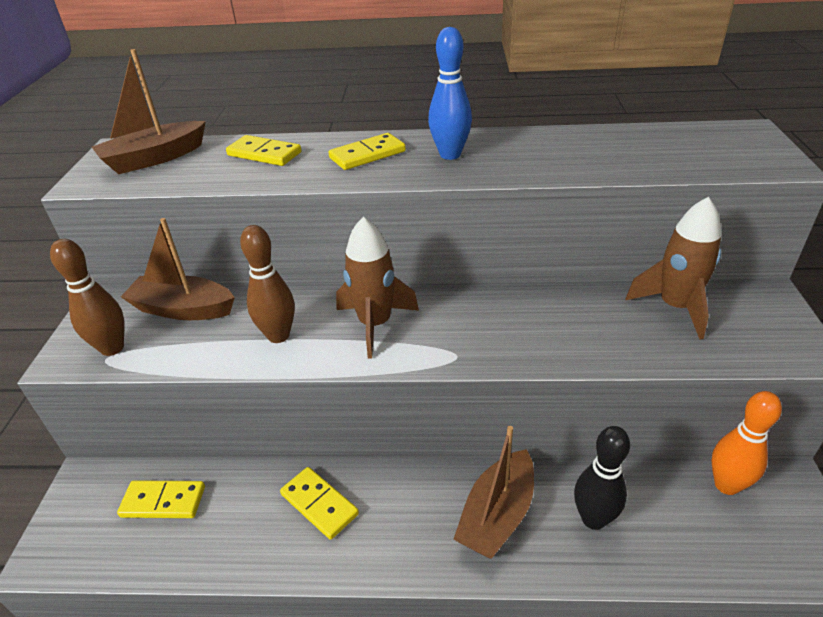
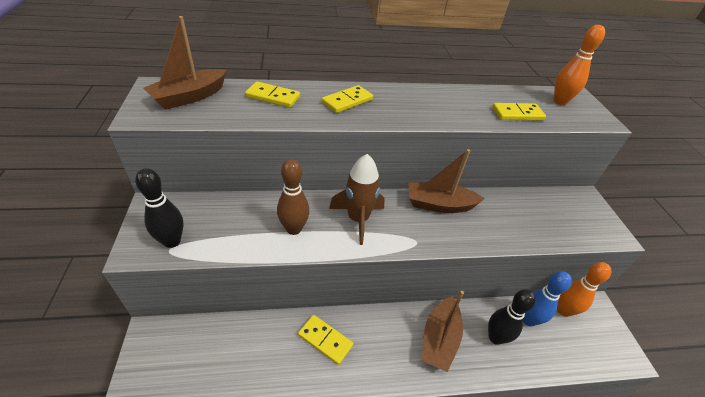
camera: 15 degrees left, 5 degrees up
(112, 348) = (172, 241): brown bowling pin -> black bowling pin
(163, 502) = (215, 346): yellow domino -> yellow domino (517, 114)
(183, 309) = (218, 209): brown boat -> brown boat (439, 205)
(450, 155) = (403, 104): blue bowling pin -> blue bowling pin (528, 320)
(675, 307) = (537, 205): brown rocket -> none
(715, 141) = (560, 101): none -> orange bowling pin

